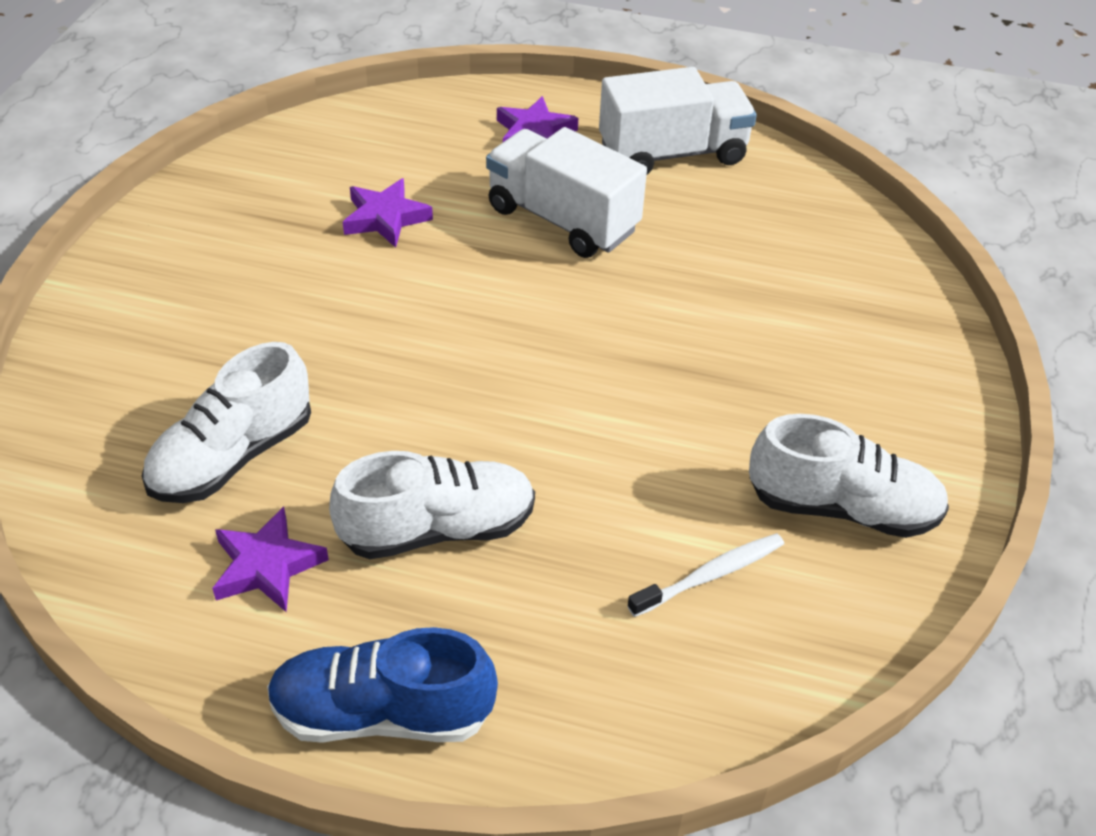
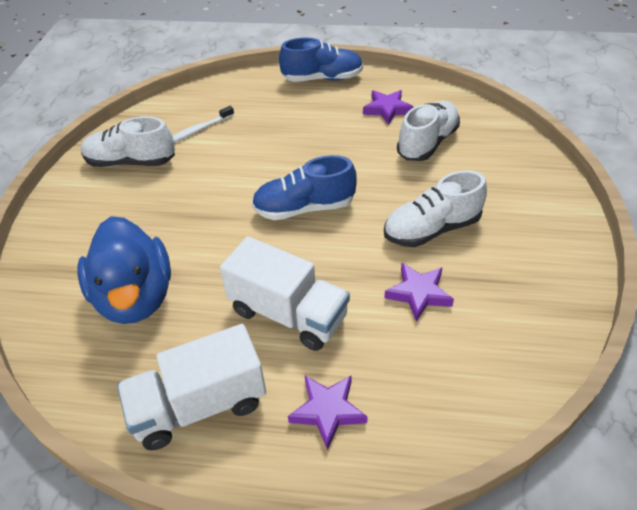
camera: 175 degrees right, 0 degrees up
(438, 529) = (320, 130): white shoe -> white shoe (431, 229)
(511, 357) = (304, 208): none -> blue shoe
(771, 265) = (135, 297): none -> blue duck

